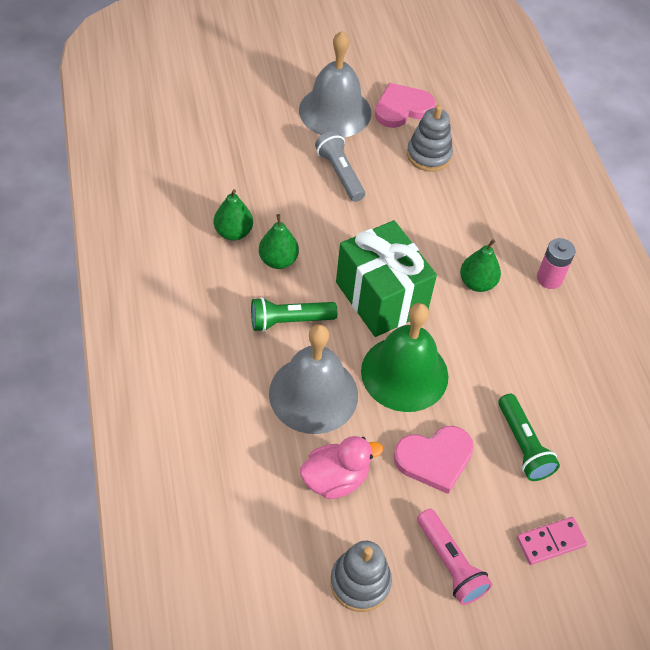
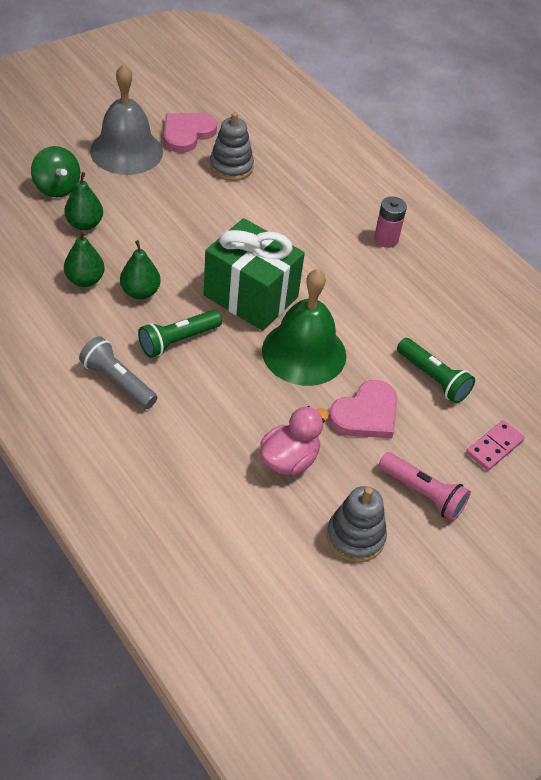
camera: 25 degrees left, 5 degrees down
(252, 131) = (57, 187): none -> green spinning top
(313, 394) = (232, 395): grey bell -> none
(340, 174) = (159, 203): grey flashlight -> grey flashlight (118, 382)
(477, 283) = (327, 260): green pear -> green pear (84, 224)

